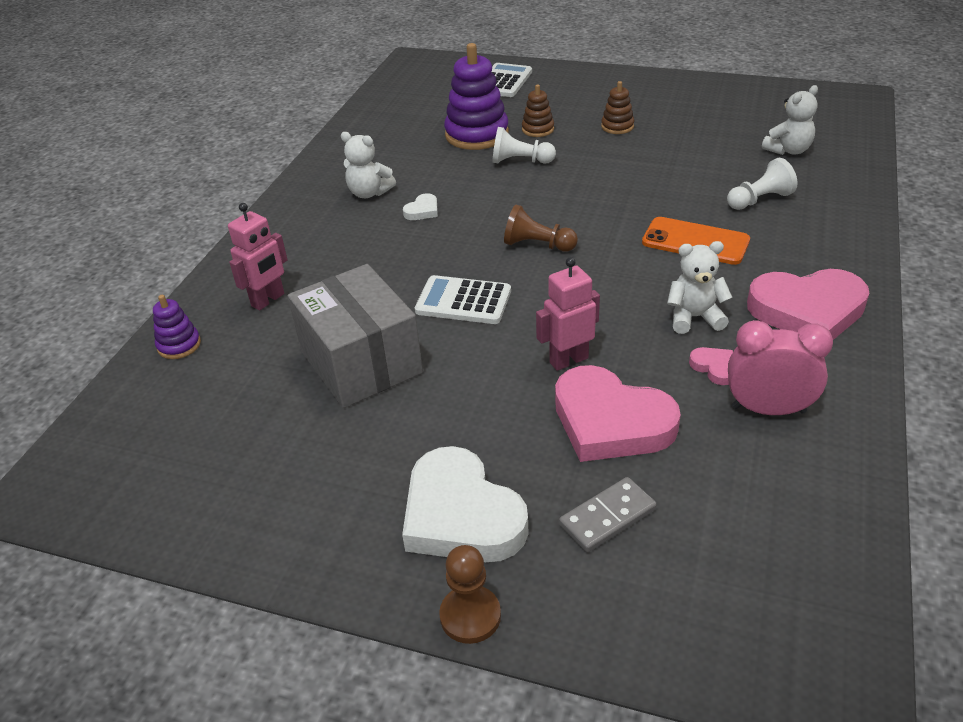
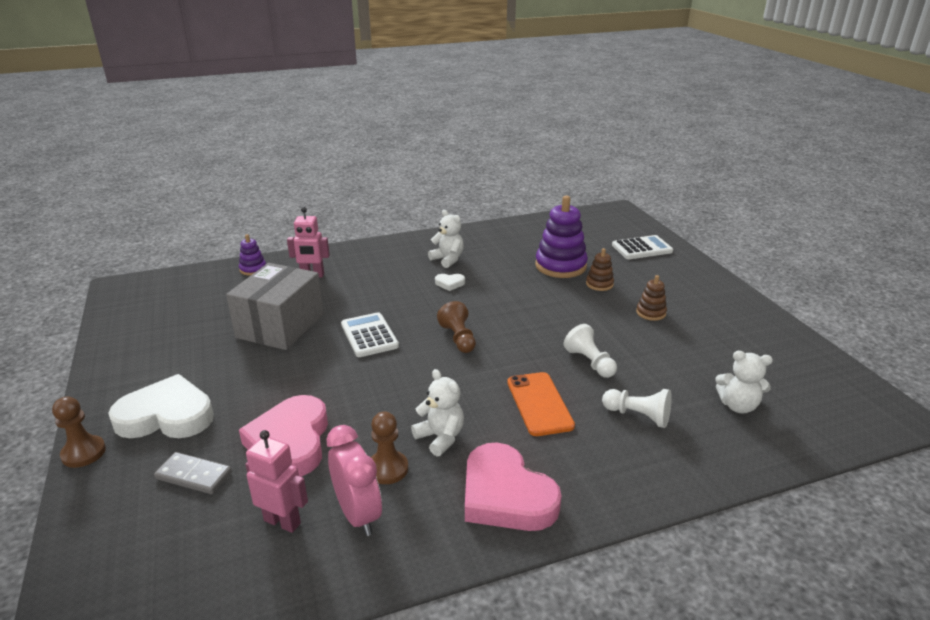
camera: 50 degrees right, 10 degrees down
(369, 193) = (448, 259): white teddy bear -> white teddy bear turned 150 degrees clockwise
(461, 515) = (166, 416): white heart -> white heart turned 75 degrees clockwise
(520, 161) = (550, 293): white pawn -> white pawn (590, 362)
(568, 360) = (342, 399): pink robot -> pink robot (282, 521)
(714, 367) = (387, 469): pink heart -> brown pawn

